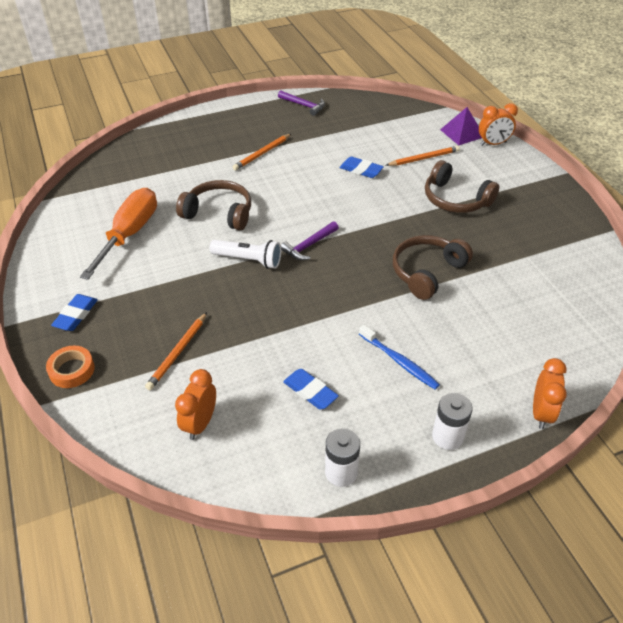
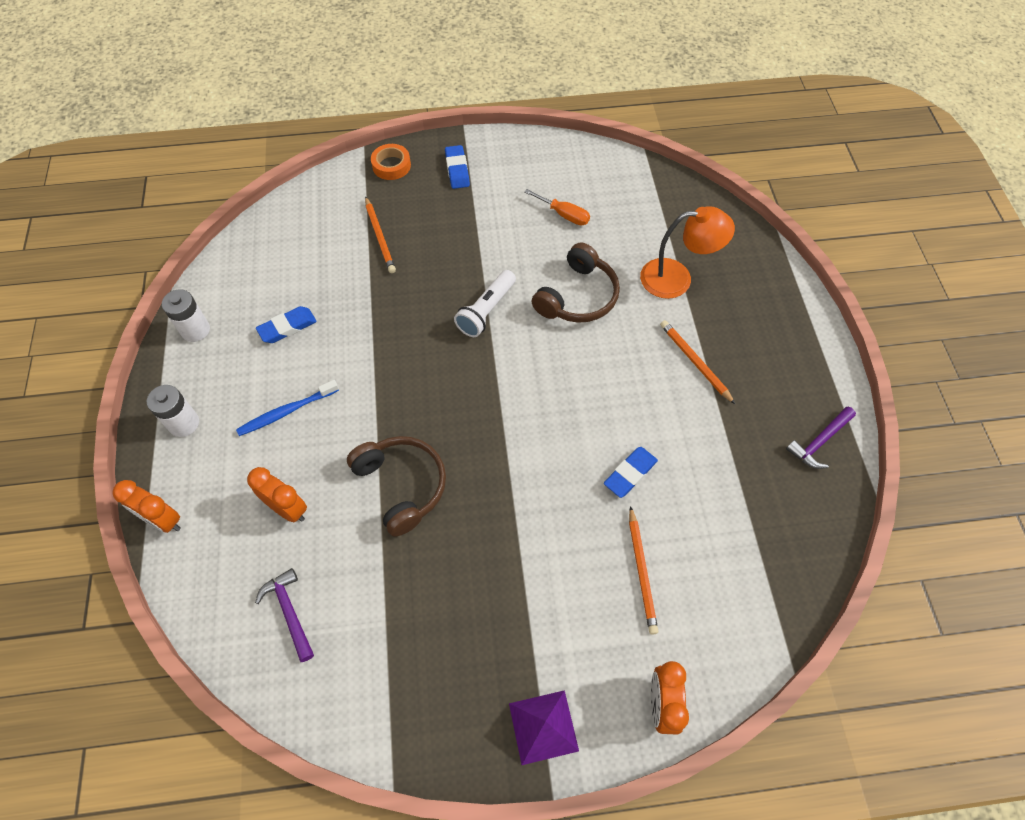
camera: 105 degrees right, 15 degrees up
(76, 315) = (457, 170): blue eraser -> blue eraser turned 45 degrees clockwise
(130, 234) = (564, 215): orange screwdriver -> orange screwdriver, size x0.51
(178, 352) = (379, 237): orange pencil -> orange pencil turned 150 degrees counterclockwise
(188, 168) = (677, 278): none -> orange lamp
(200, 423) = (293, 243): orange clock -> orange clock (287, 508)
(308, 246) = (491, 373): purple hammer -> purple hammer (289, 611)
(455, 199) = (530, 578): brown headphones -> none
(462, 133) = (703, 663): purple pyramid -> purple pyramid (543, 727)

